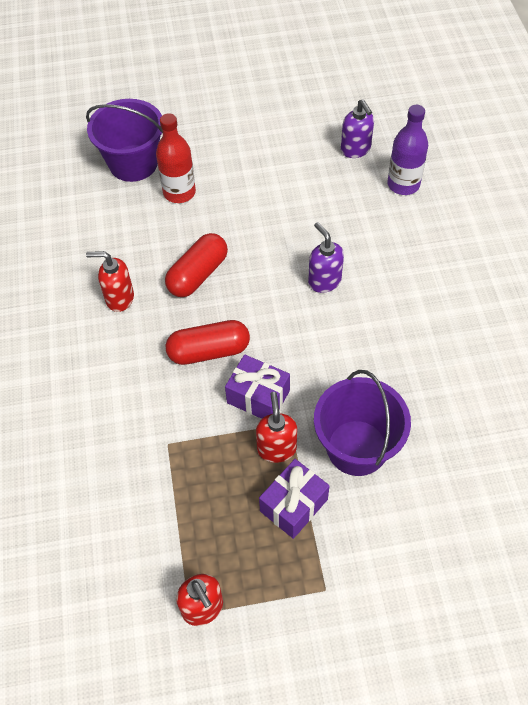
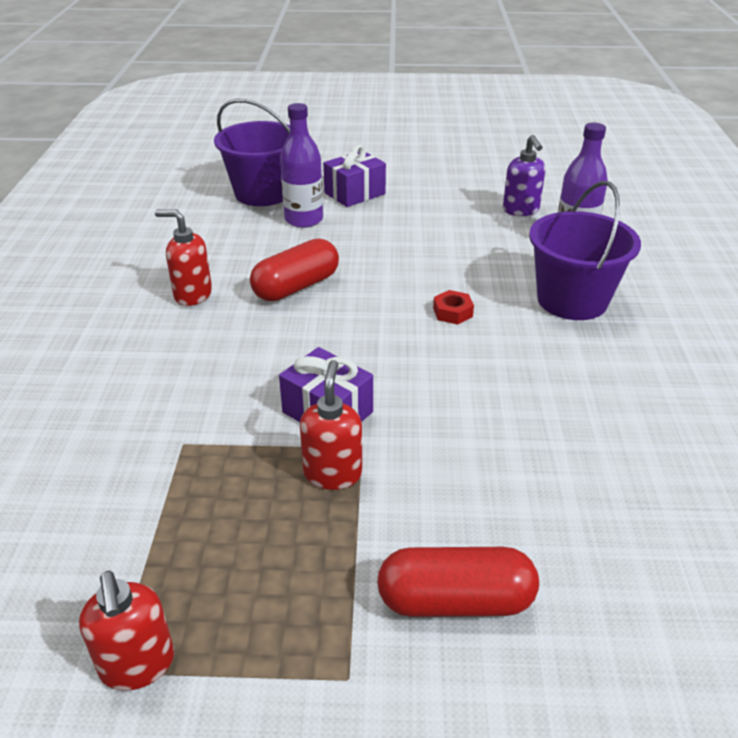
camera: 10 degrees right, 20 degrees down
(179, 192) = (304, 220): red bottle -> purple bottle
(209, 351) = (280, 357): red capsule -> red capsule (455, 601)
(294, 505) = (335, 547): purple gift -> purple gift (355, 193)
(324, 281) = (452, 312): purple soap dispenser -> red nut
(357, 447) = (451, 491): purple bucket -> purple bucket (572, 300)

